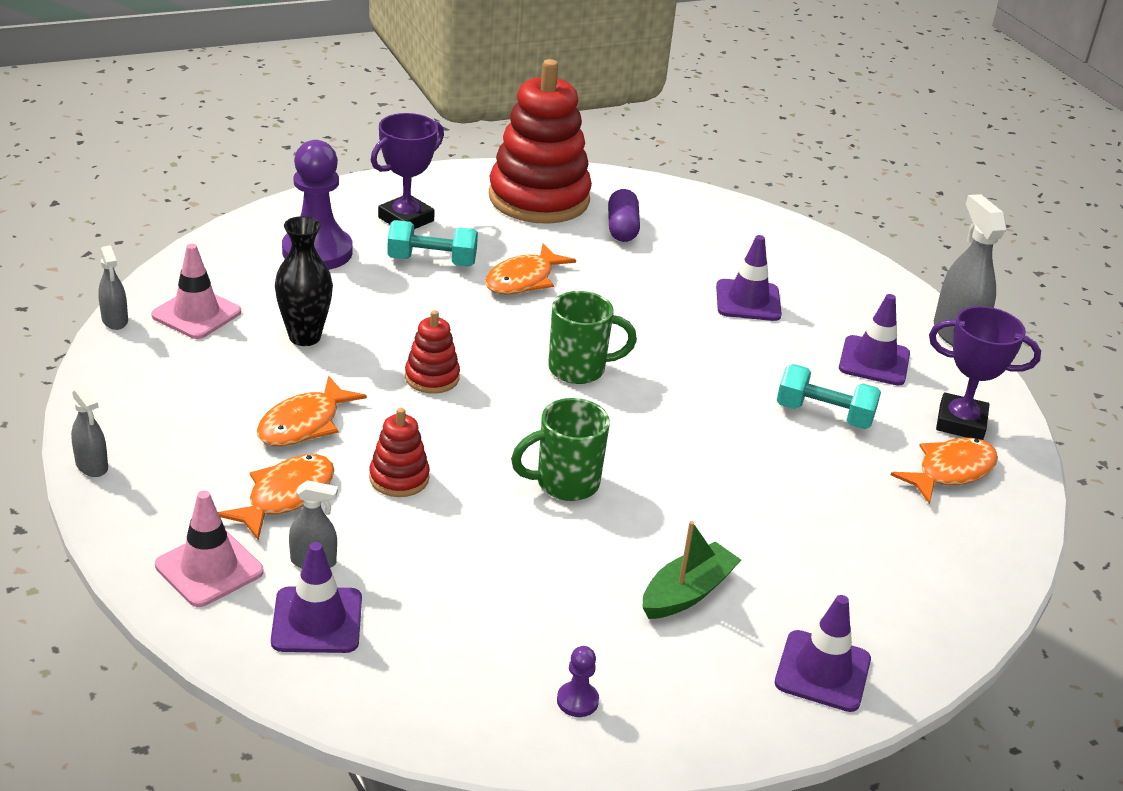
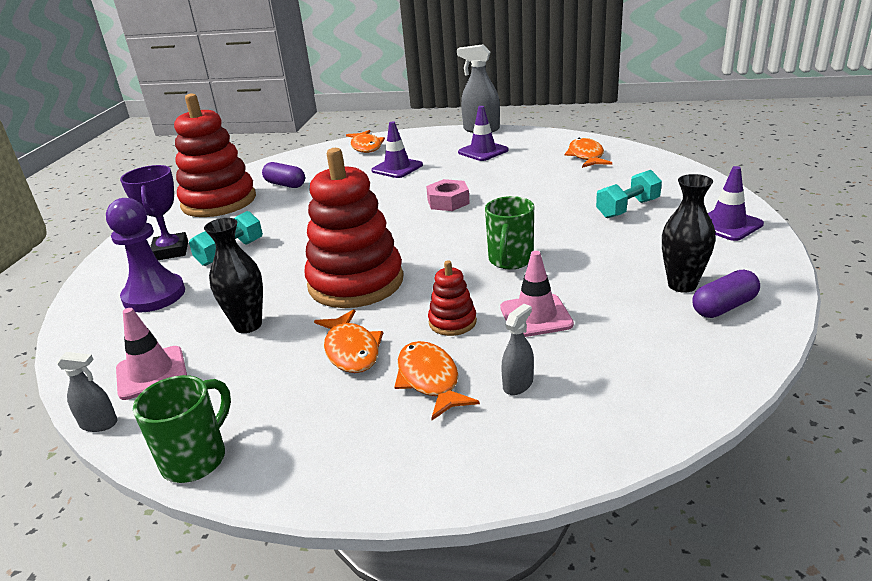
camera: 50 degrees left, 5 degrees down
(92, 466) = (290, 489): grey spray bottle -> none
(209, 568) = (489, 444): pink traffic cone -> pink traffic cone (536, 316)
(317, 620) = (588, 399): purple traffic cone -> none
(432, 377) = (356, 282): red stacking toy -> red stacking toy, size x2.24
(523, 280) = (293, 226): orange fish -> orange fish (366, 147)
(577, 701) = (724, 307): purple pawn -> purple capsule
(579, 369) = (404, 229): green mug -> green mug (196, 458)
(608, 652) = (682, 285): none -> black vase
(683, 381) = (448, 202): none -> pink nut
(687, 593) = (640, 246): green boat -> none
(824, 415) = (515, 173): turquoise dumbbell -> turquoise dumbbell (628, 208)
(960, 423) = (550, 145): purple trophy -> none

